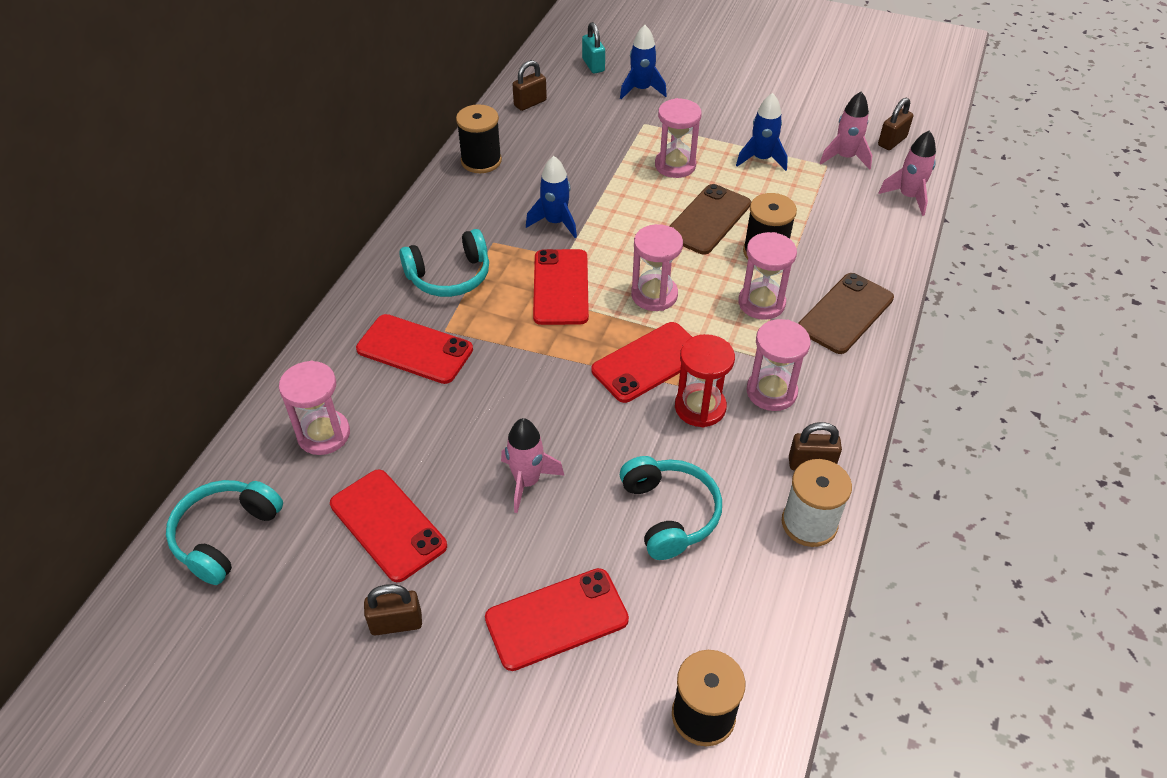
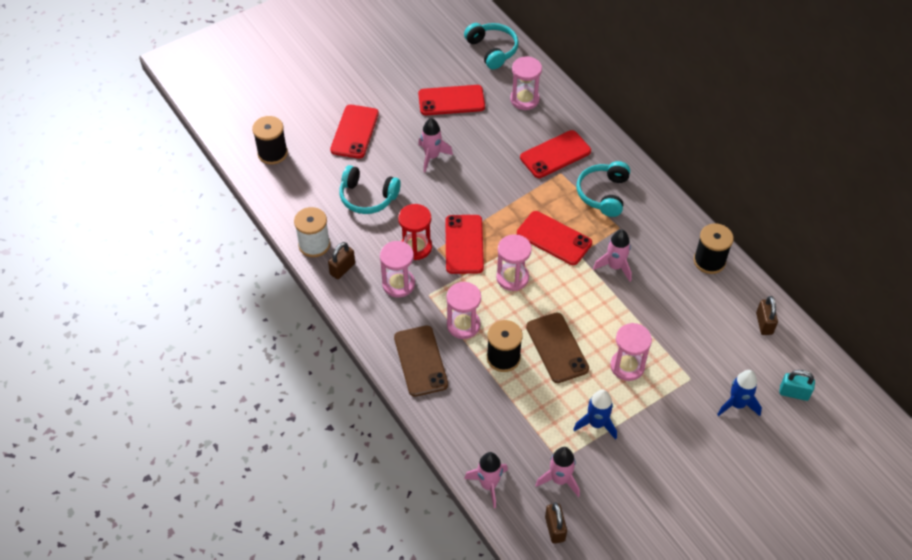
camera: 125 degrees right, 5 degrees up
(396, 623) = (400, 84): brown padlock -> none
(555, 222) = (615, 266): blue rocket -> pink rocket

